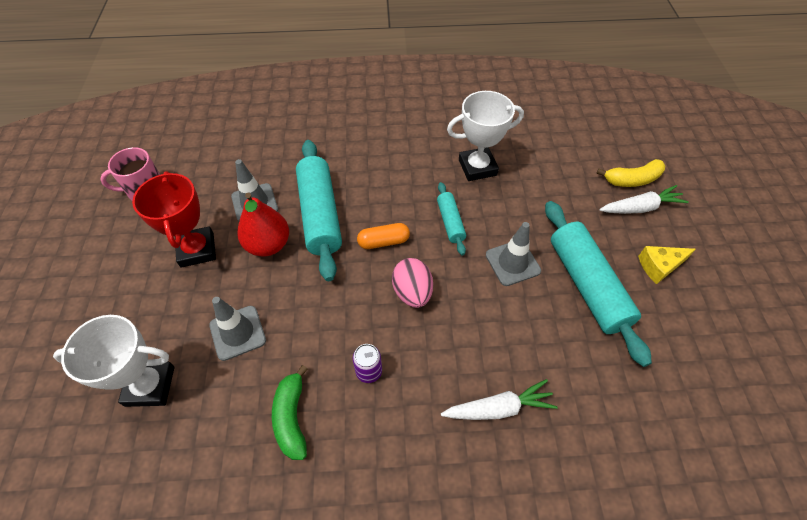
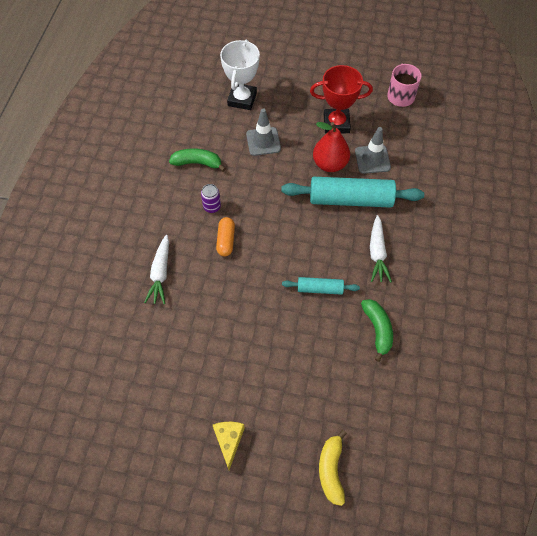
camera: 105 degrees right, 5 degrees up
(383, 242) = (313, 237): orange capsule -> orange capsule (226, 240)
(412, 292) = (262, 245): pink egg -> none
(477, 167) = (377, 329): white trophy -> green banana
(512, 263) = (267, 322): grey traffic cone -> none
(586, 285) = (230, 371): turquoise rolling pin -> none
(640, 208) = (295, 459): white carrot -> white carrot (377, 253)

